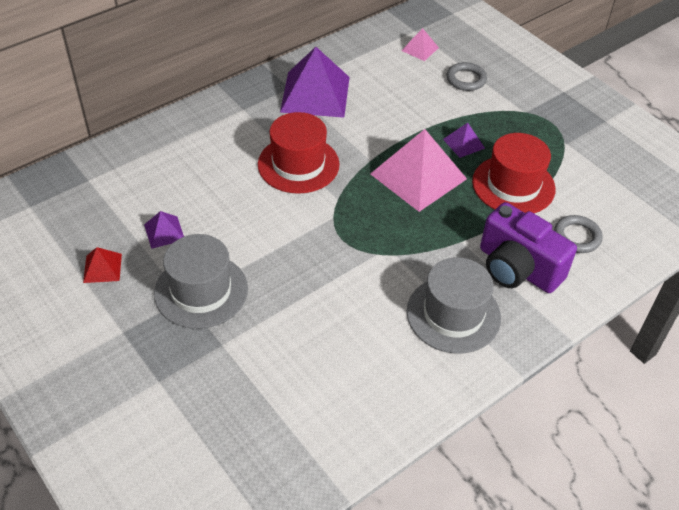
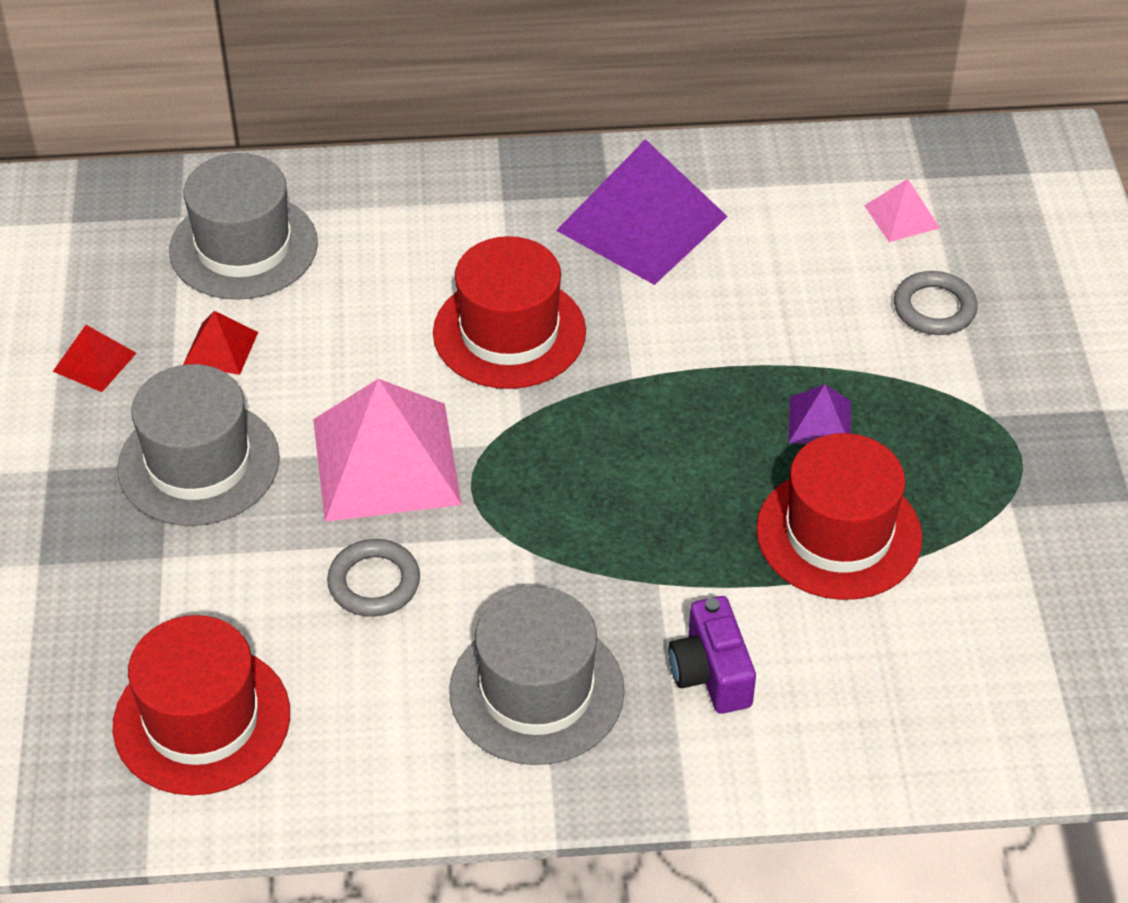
camera: 35 degrees right, 0 degrees up
(134, 180) = (243, 247): none -> grey hat
(164, 232) = (220, 348): purple pyramid -> red pyramid
(312, 412) = (202, 720): none -> red hat
(418, 176) = (687, 442): pink pyramid -> pink pyramid (385, 461)
(517, 268) = (710, 673): purple camera -> purple camera, size x0.61
(577, 237) = (866, 674): grey ring -> grey ring (374, 582)

